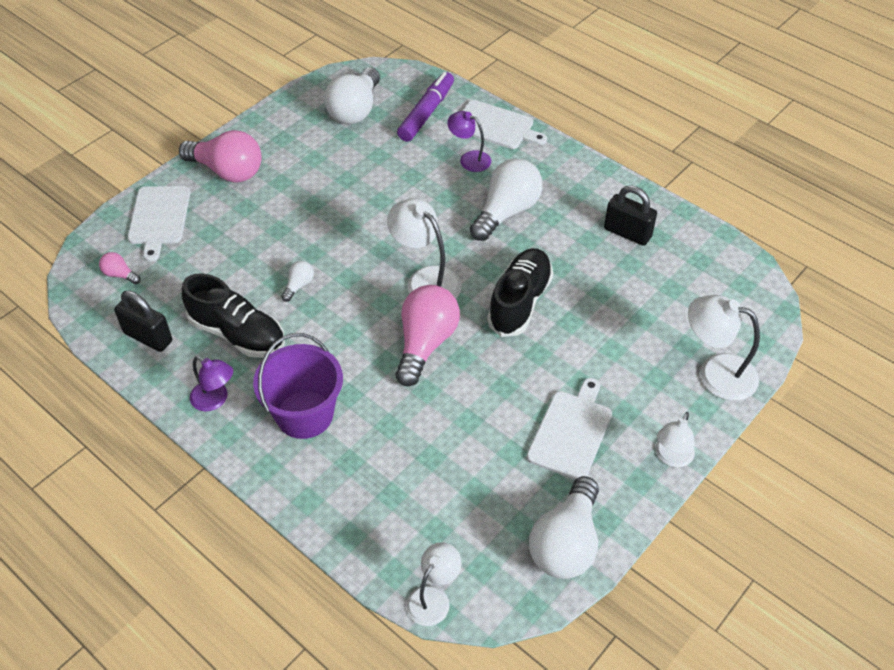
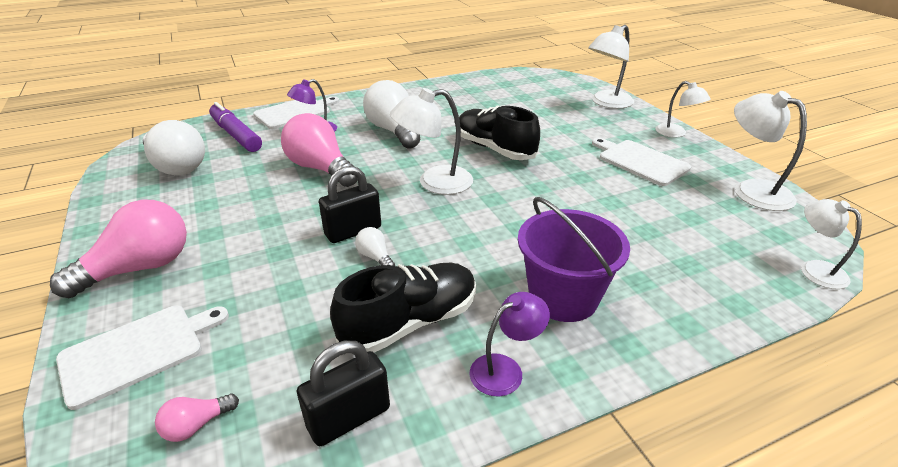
camera: 65 degrees left, 15 degrees down
(159, 218) = (137, 351): white cutting board -> white cutting board turned 60 degrees counterclockwise
(425, 343) = (510, 201): pink light bulb -> pink light bulb (321, 168)
(566, 543) = (752, 190): white light bulb -> white lamp
(627, 233) = (460, 97): black padlock -> black padlock (353, 231)

